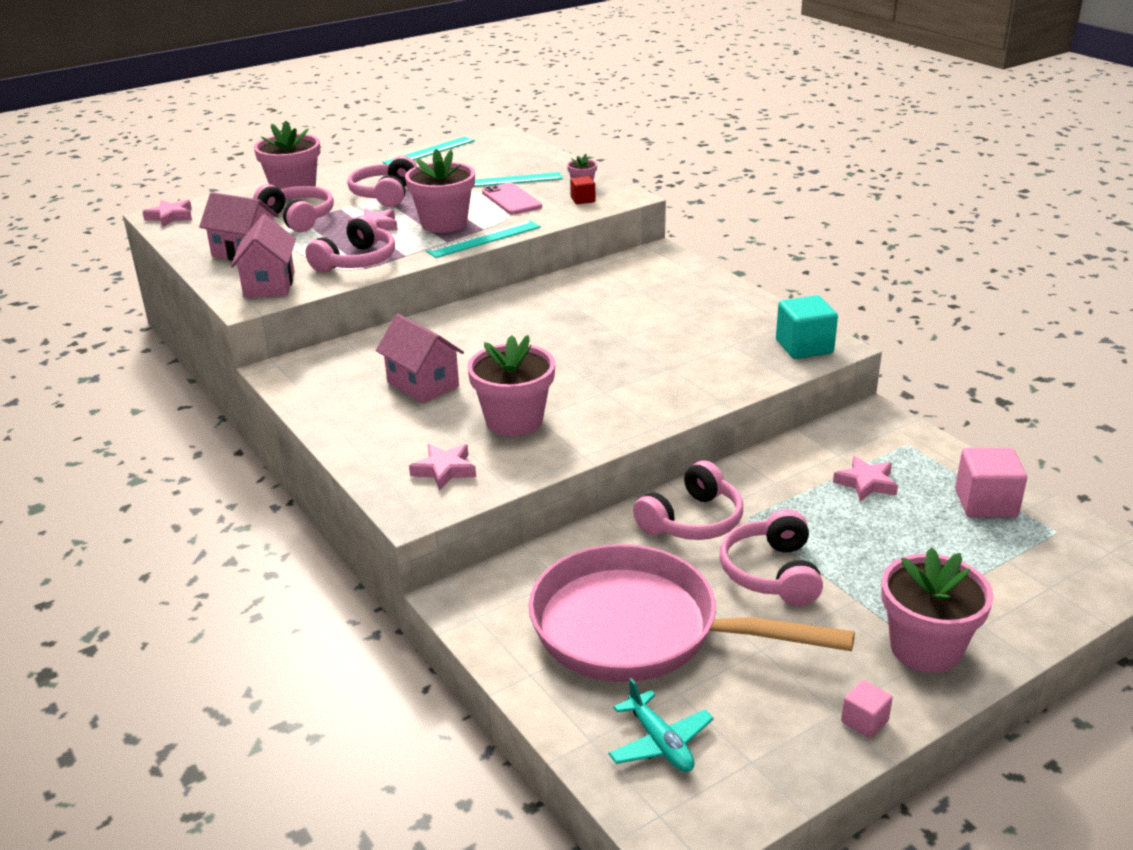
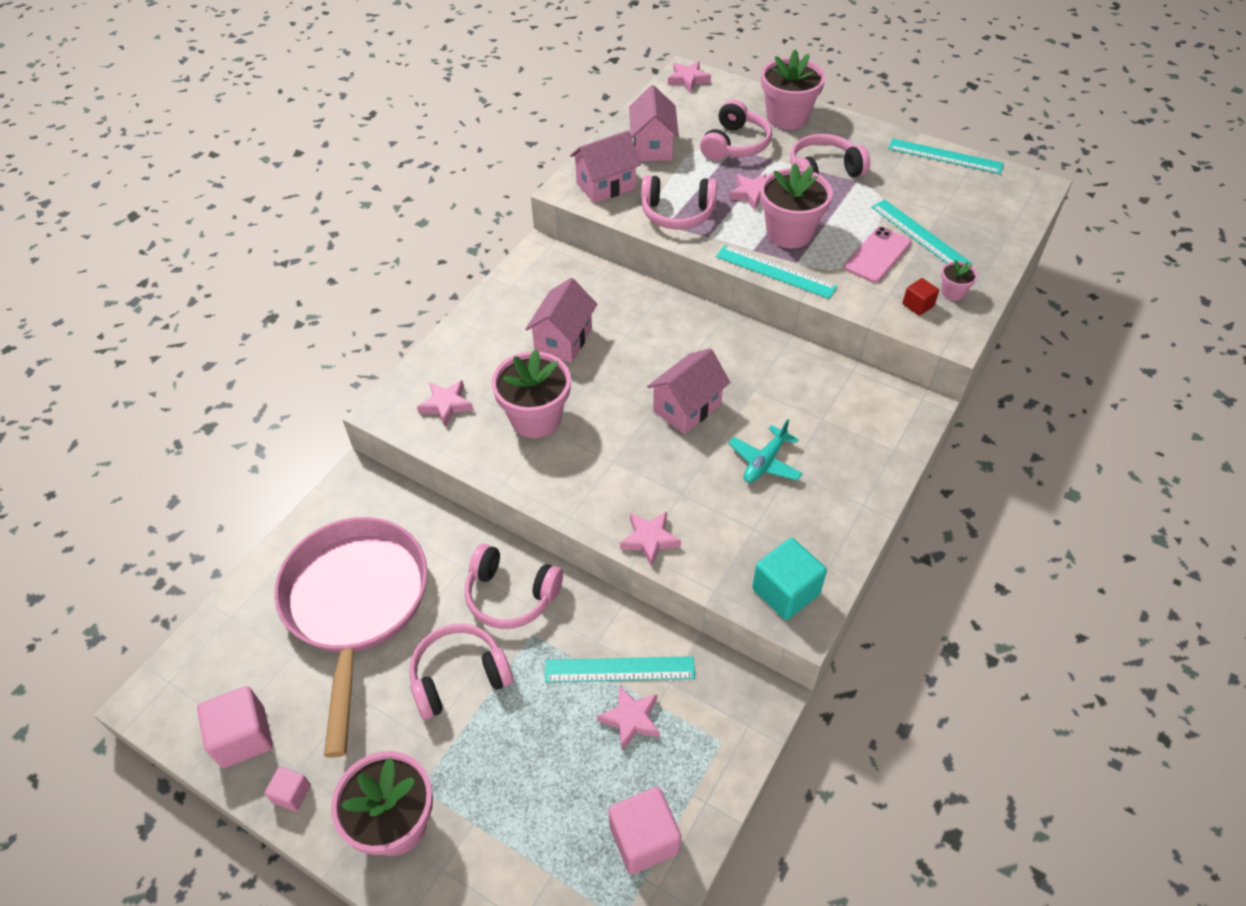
camera: 65 degrees right, 20 degrees up
(573, 342) = (687, 408): none -> pink house
(660, 743) = (237, 660): turquoise plane -> turquoise plane (764, 462)
(710, 393) = (649, 539): none -> pink star
(773, 752) = (243, 737): none -> pink cube
(811, 477) = (619, 669): none -> turquoise ruler

